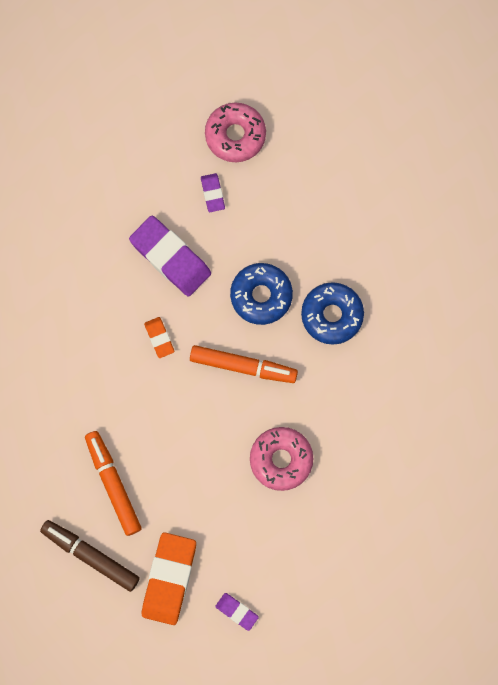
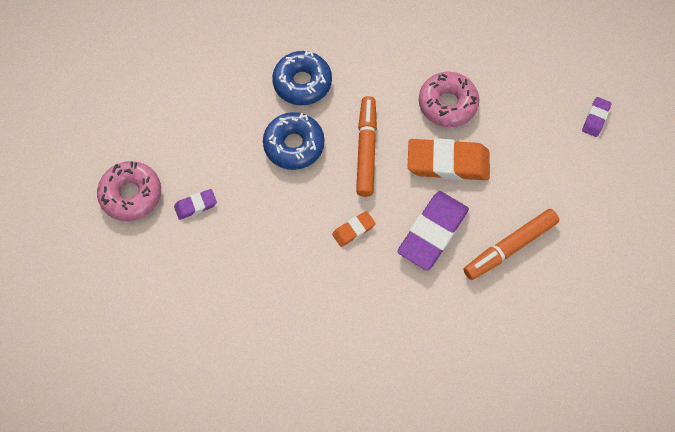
camera: 100 degrees left, 10 degrees down
(90, 556) = (585, 255): brown marker -> none
(169, 579) = (584, 180): orange eraser -> orange eraser (447, 163)
(170, 258) = (268, 234): purple eraser -> purple eraser (432, 232)

